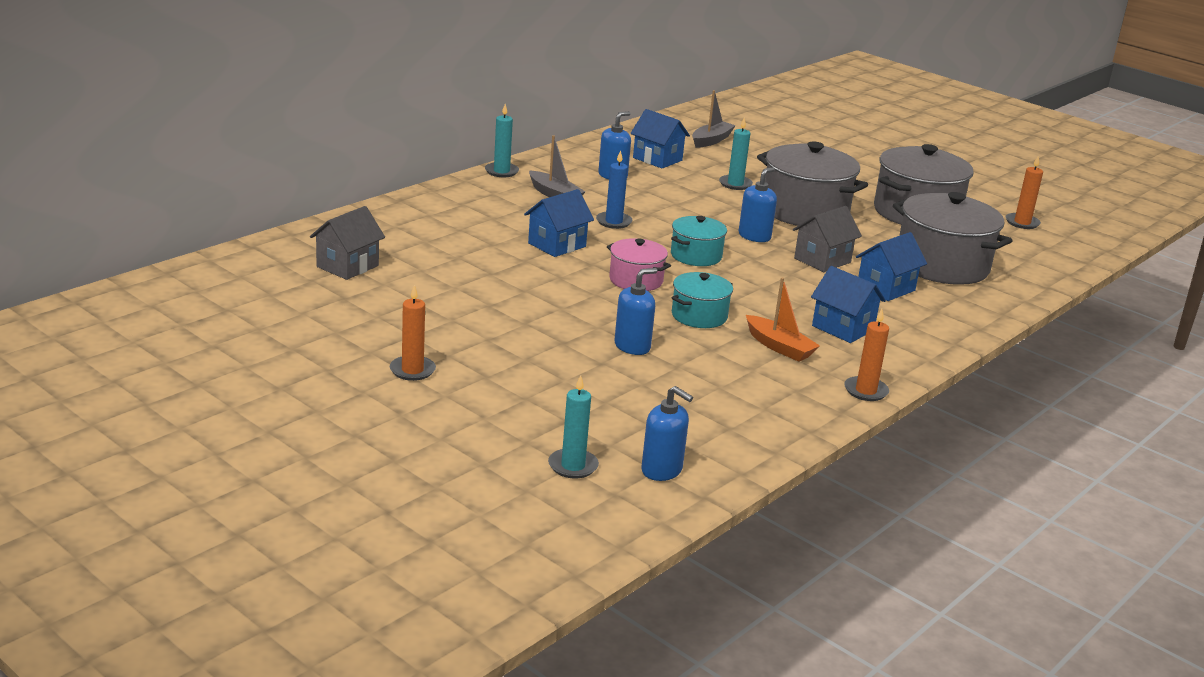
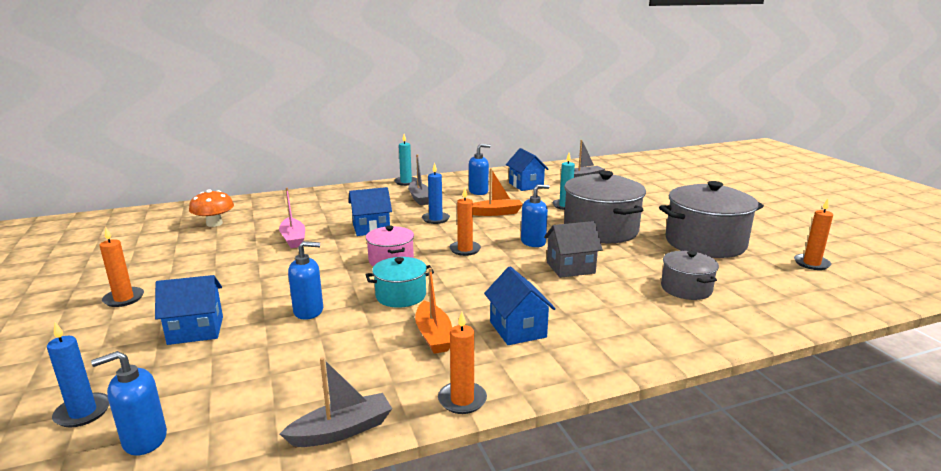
camera: 30 degrees right, 5 degrees down
(347, 266) = (214, 223): grey house -> orange mushroom
(485, 271) = (293, 239): none -> pink boat
(573, 466) = (83, 412): turquoise candle -> blue candle
(662, 470) = (144, 439): blue soap dispenser -> blue soap dispenser turned 90 degrees clockwise
(670, 204) = (495, 213): none -> orange boat
(696, 256) = (465, 249): turquoise pot -> orange candle
(805, 430) = (342, 430): none -> grey boat
(885, 288) = (604, 300): blue house -> blue house (196, 330)
(942, 265) = (686, 288): grey pot -> grey pot, size x0.54

